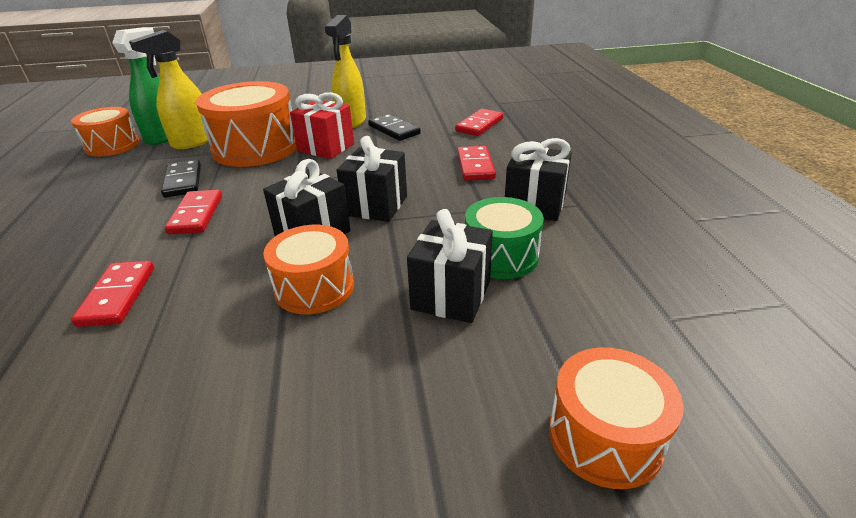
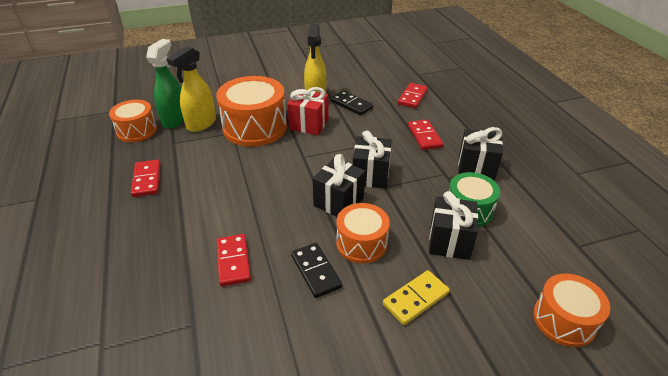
camera: 10 degrees left, 5 degrees up
(183, 181) = (217, 162): black domino -> black domino (316, 271)
(196, 215) = (246, 192): red domino -> red domino (146, 180)
(355, 373) = (415, 299): none -> yellow domino

